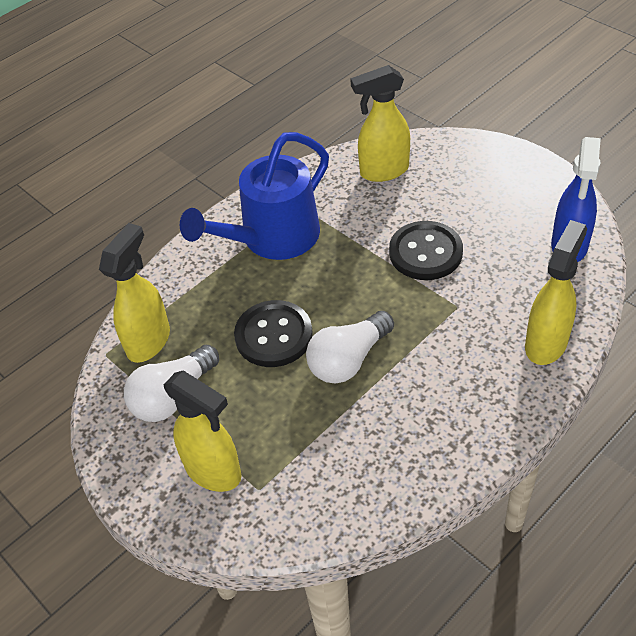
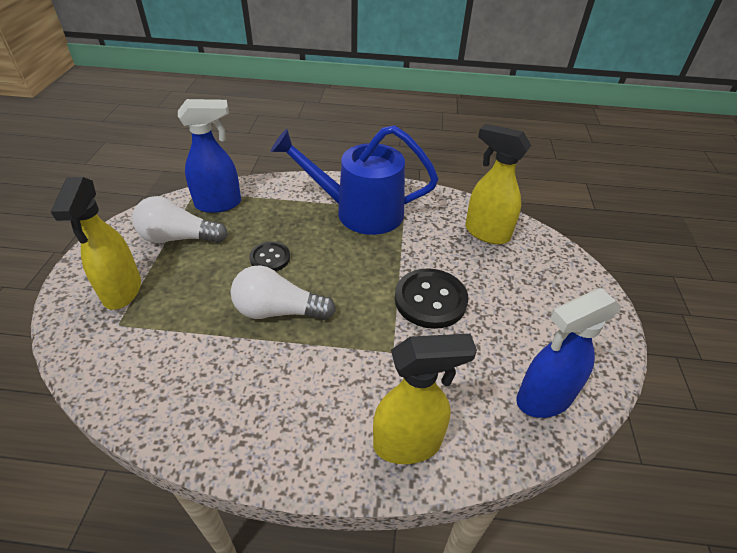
camera: 45 degrees right, 5 degrees down
(149, 341) = (219, 204): yellow spray bottle -> blue spray bottle
(273, 335) = (270, 258): black button -> black button, size x0.59

